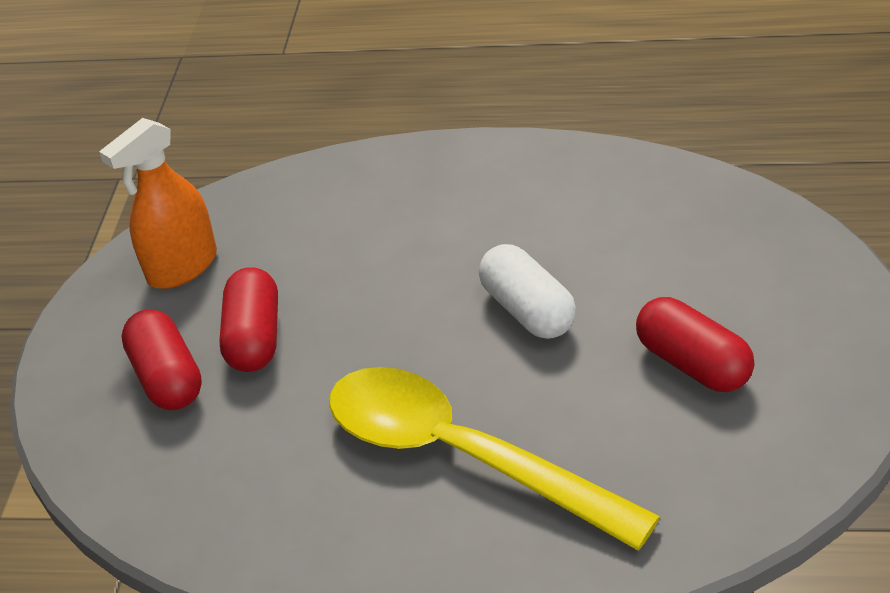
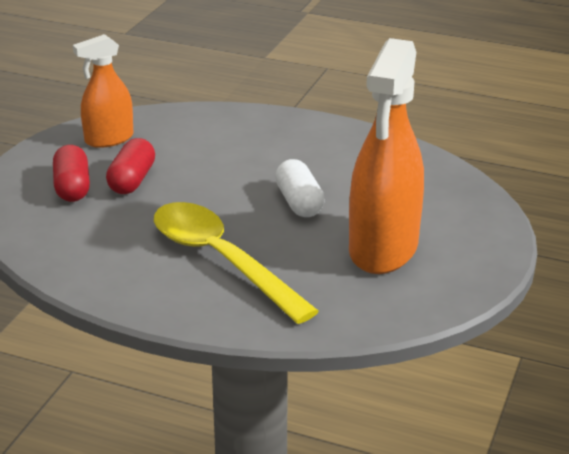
camera: 10 degrees right, 10 degrees down
(693, 364) = (383, 249): red capsule -> orange spray bottle

